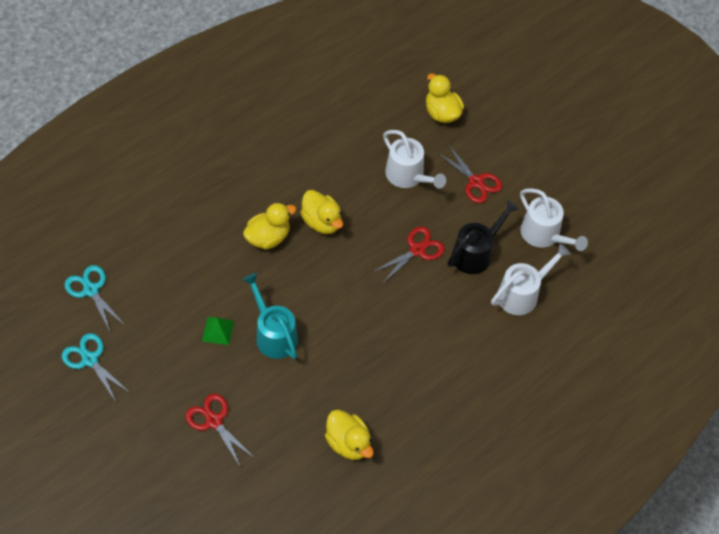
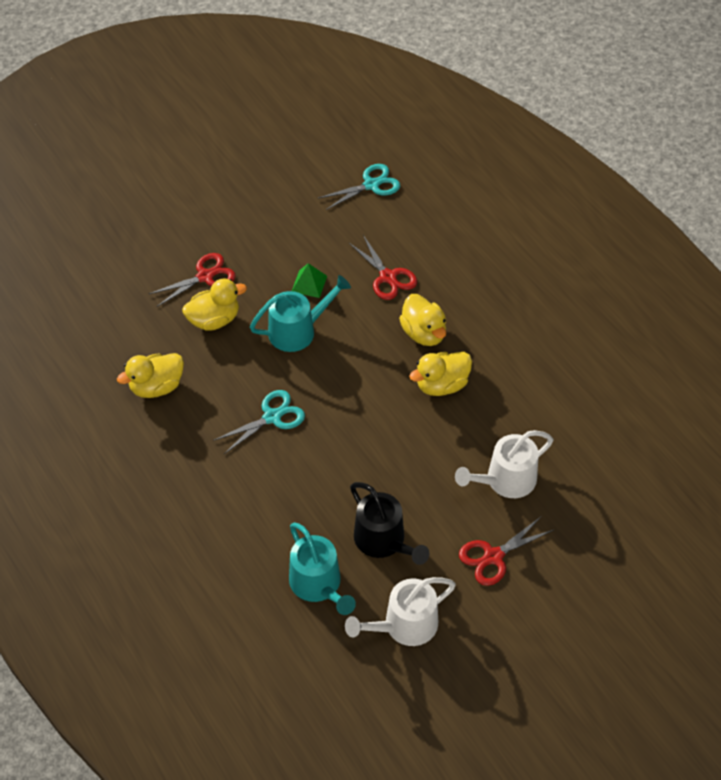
camera: 100 degrees right, 5 degrees down
(90, 360) = (291, 184): turquoise scissors -> turquoise scissors (272, 417)
(417, 250) = (394, 478): red scissors -> red scissors (388, 277)
(442, 113) = (608, 531): yellow duck -> yellow duck (214, 320)
(522, 294) = (318, 585): white watering can -> turquoise watering can

